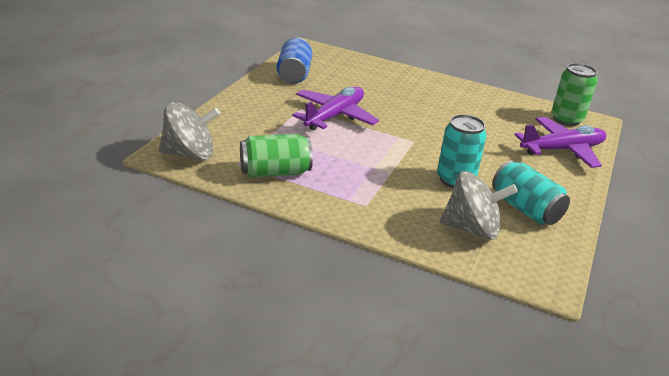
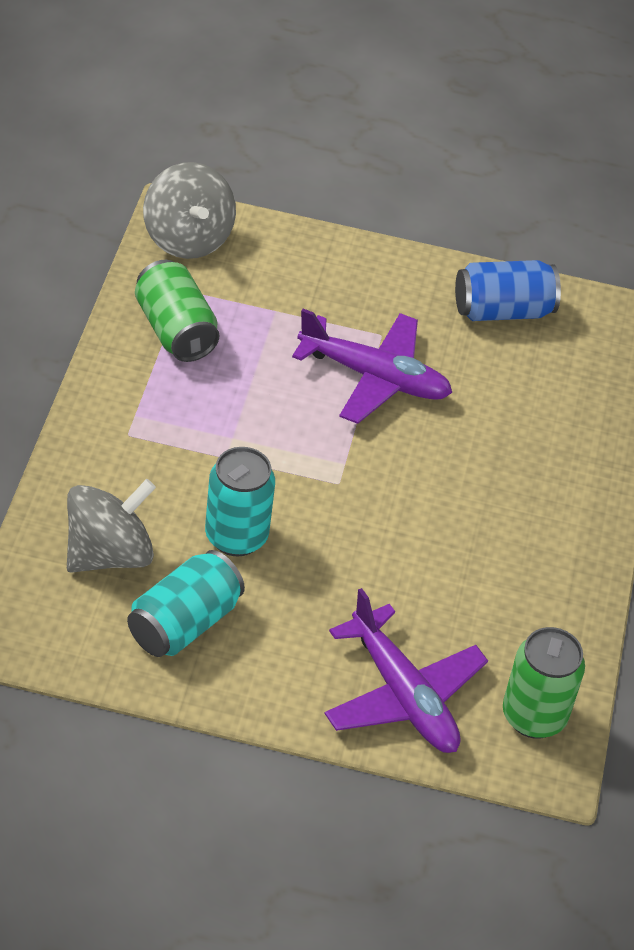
camera: 75 degrees right, 15 degrees up
(471, 229) = (108, 554): grey spinning top -> grey spinning top turned 120 degrees counterclockwise

